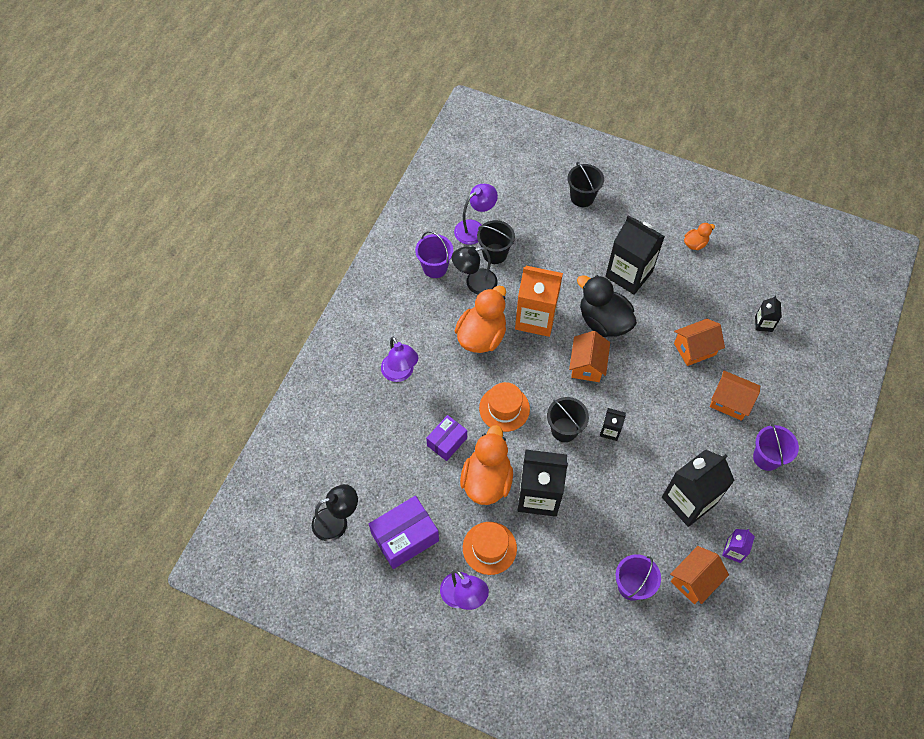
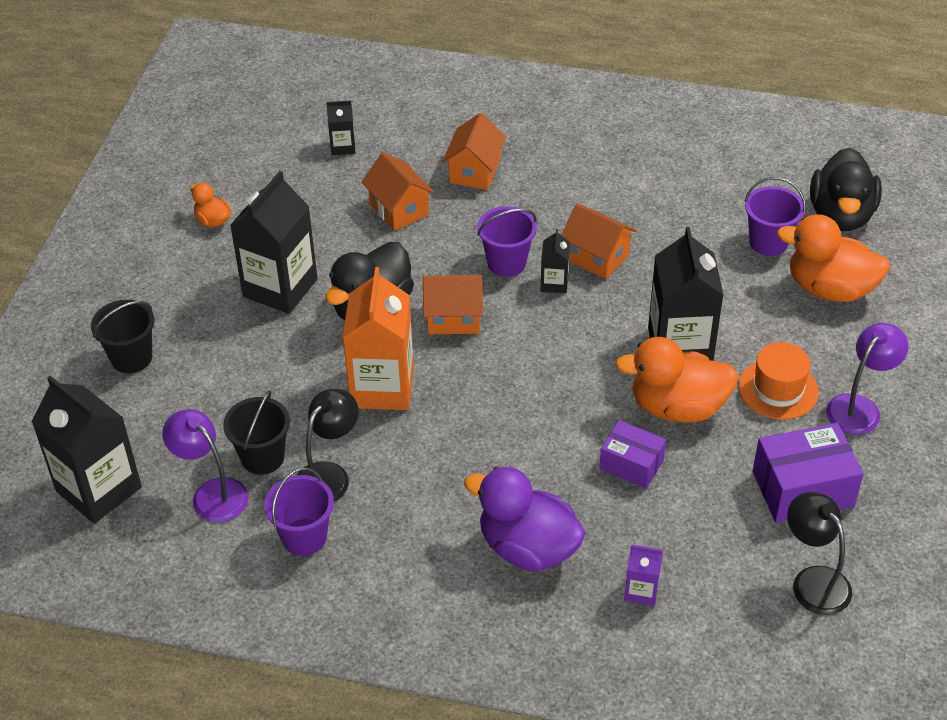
camera: 100 degrees left, 15 degrees down
(400, 373) = (527, 547): purple lamp -> purple duck
(405, 537) = (802, 489): purple box -> purple box turned 60 degrees counterclockwise
(475, 283) = (329, 475): black lamp -> black lamp turned 120 degrees counterclockwise
(481, 336) = (430, 450): orange duck -> orange duck (830, 289)
(504, 408) = (553, 403): orange hat -> none
(564, 429) = (567, 331): black bucket -> none
(655, 651) = (841, 215): none -> black duck
(688, 501) = (632, 200): black carton -> black carton (99, 489)
(694, 580) = (736, 188): orange house -> orange house (597, 257)
(733, 551) = (684, 158): purple carton -> purple carton (641, 591)
(766, 458) = (547, 136): purple bucket -> purple bucket (506, 263)

